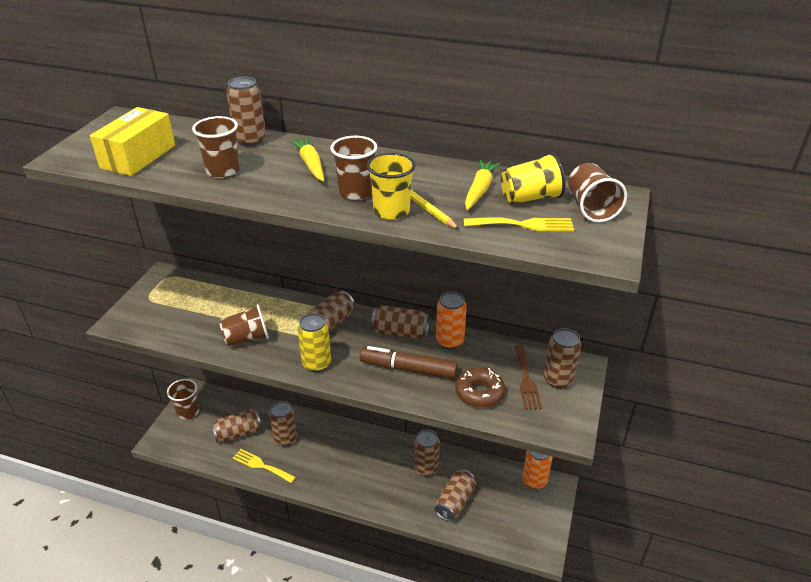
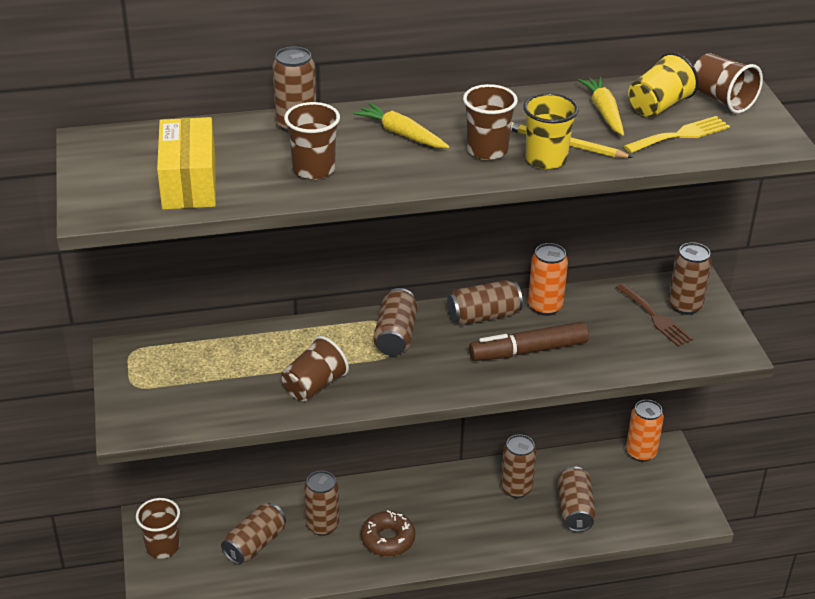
camera: 30 degrees left, 0 degrees up
(261, 465) = (318, 567): yellow fork -> none
(316, 364) = (424, 382): yellow can -> none
(479, 392) = (621, 347): brown donut -> brown donut (388, 539)

